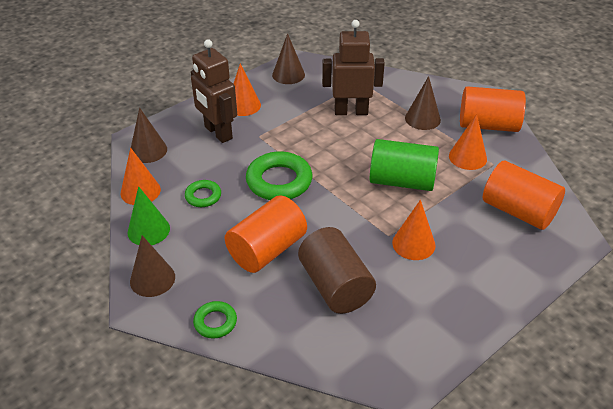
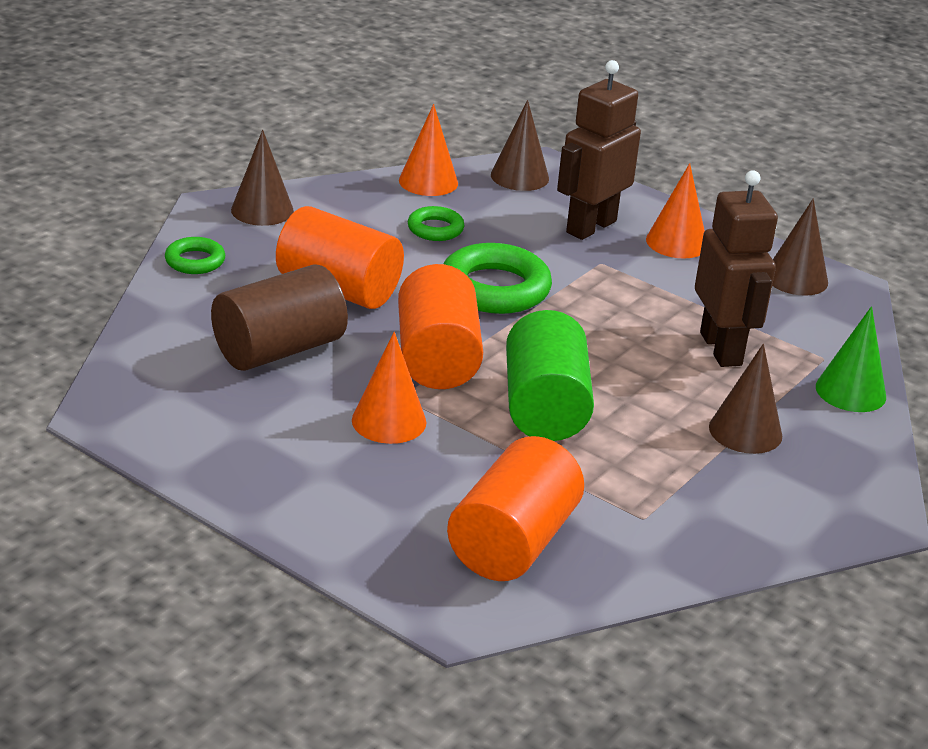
camera: 75 degrees right, 10 degrees down
(148, 230) = (352, 197): green cone -> green cone (850, 391)
(467, 157) = (649, 485): orange cone -> none
(488, 125) = (770, 515): orange cylinder -> orange cylinder (437, 358)

